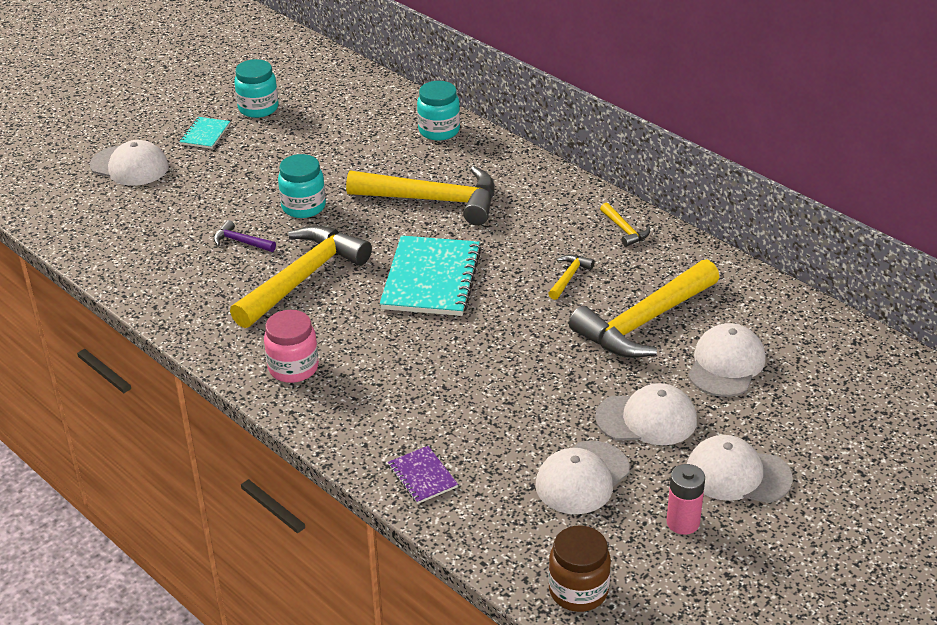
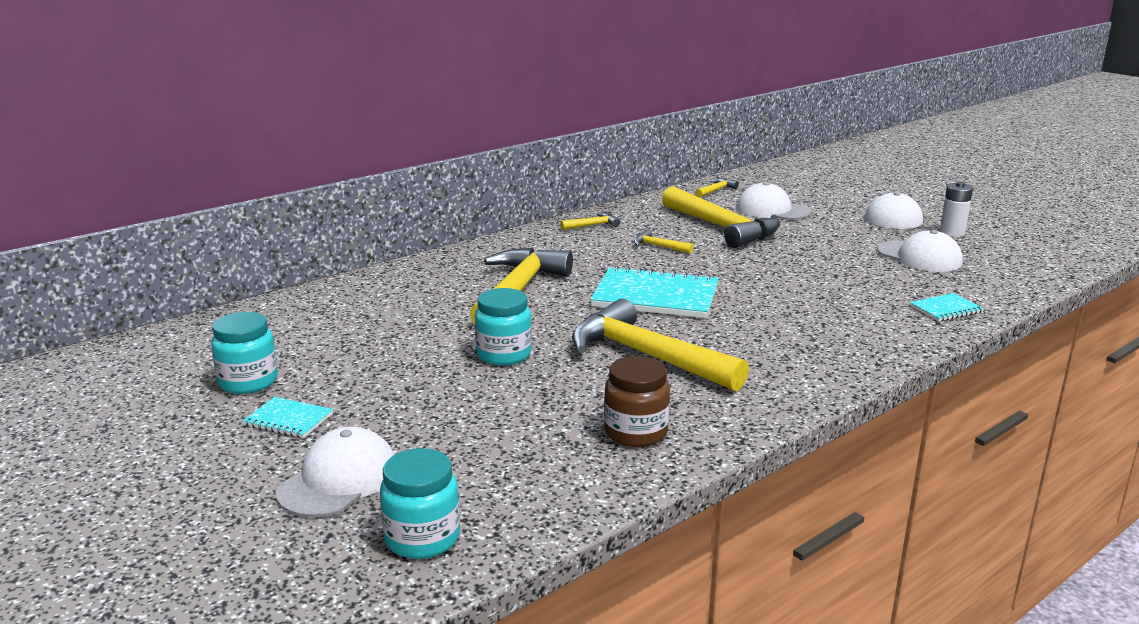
camera: 85 degrees left, 15 degrees down
(241, 242) = (566, 391): purple hammer -> none
(293, 368) = (807, 362): pink jar -> none
(422, 476) = (946, 309): purple notebook -> turquoise notebook
(439, 131) = (382, 284): turquoise jar -> turquoise jar (422, 538)
(578, 591) = (1043, 265): brown jar -> brown jar (635, 433)
(646, 419) = (842, 235): white cap -> none
(683, 522) = (952, 233): pink battery -> white battery
(791, 318) = (716, 190): none -> yellow hammer

